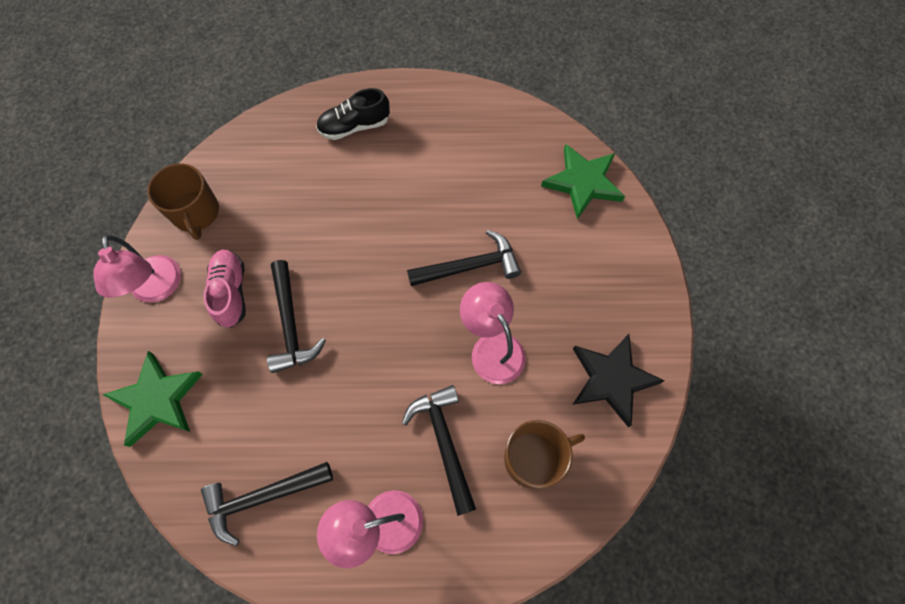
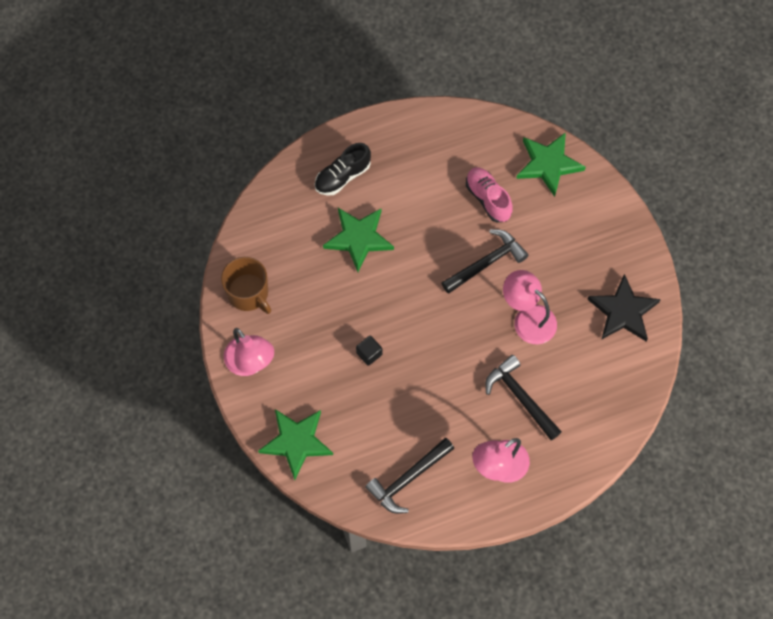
camera: 20 degrees left, 0 degrees up
(231, 292) = (310, 345): pink shoe -> pink shoe (488, 199)
(291, 324) = (369, 353): black hammer -> black cube
(341, 194) = (358, 238): none -> green star
(533, 458) = (587, 386): brown mug -> none

